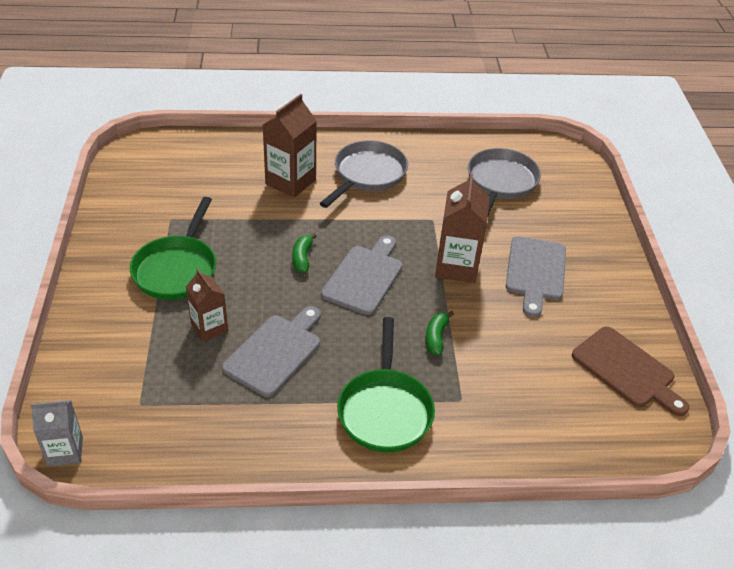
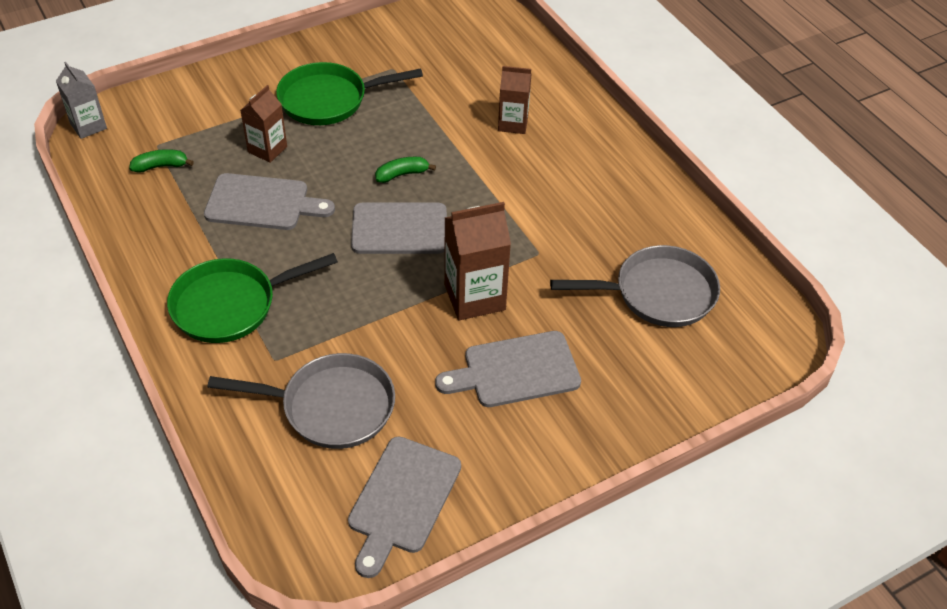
camera: 65 degrees right, 5 degrees up
(290, 182) = (513, 123): brown carton -> brown carton, size x0.63
(367, 175) = (574, 176): grey pan -> grey pan (331, 407)
(436, 337) = (352, 313): green banana -> green banana (161, 166)
(626, 370) = (402, 500): brown cutting board -> grey cutting board

